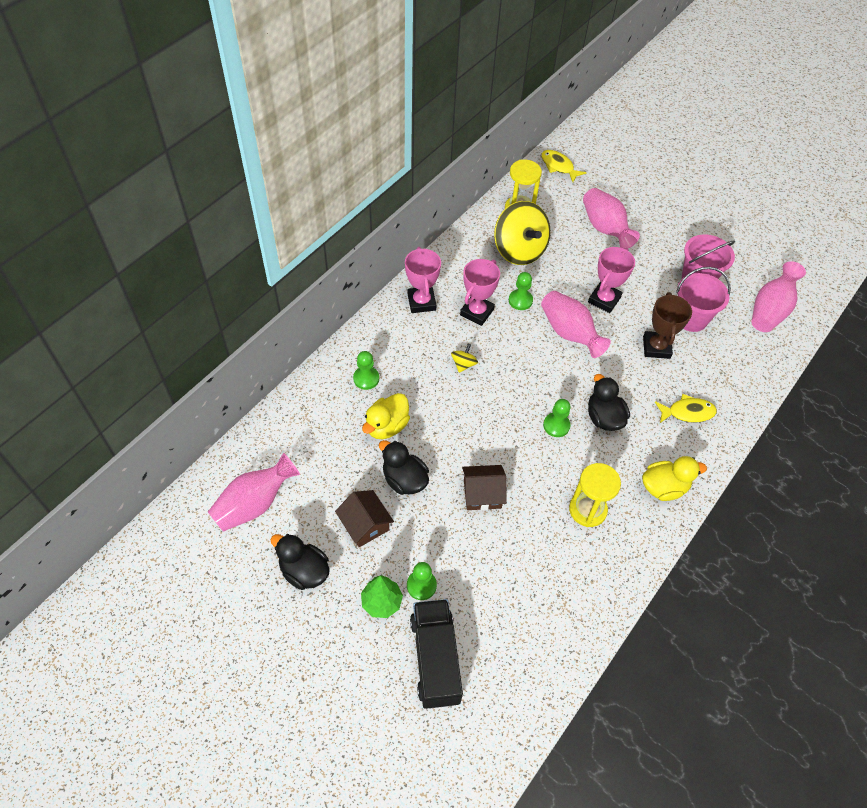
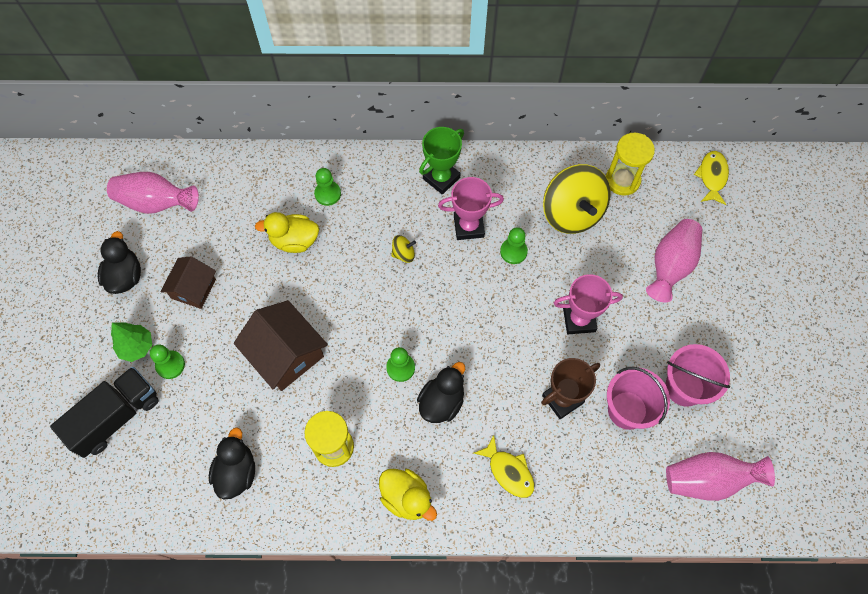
camera: 55 degrees right, 10 degrees up
(404, 480) = (254, 288): black duck -> black duck (236, 472)
(421, 302) = (441, 178): pink trophy -> green trophy
(482, 494) = (286, 354): brown house -> brown house, size x1.56
(519, 250) = (572, 212): yellow spinning top -> yellow spinning top turned 45 degrees counterclockwise
(569, 333) = (512, 315): pink vase -> none

